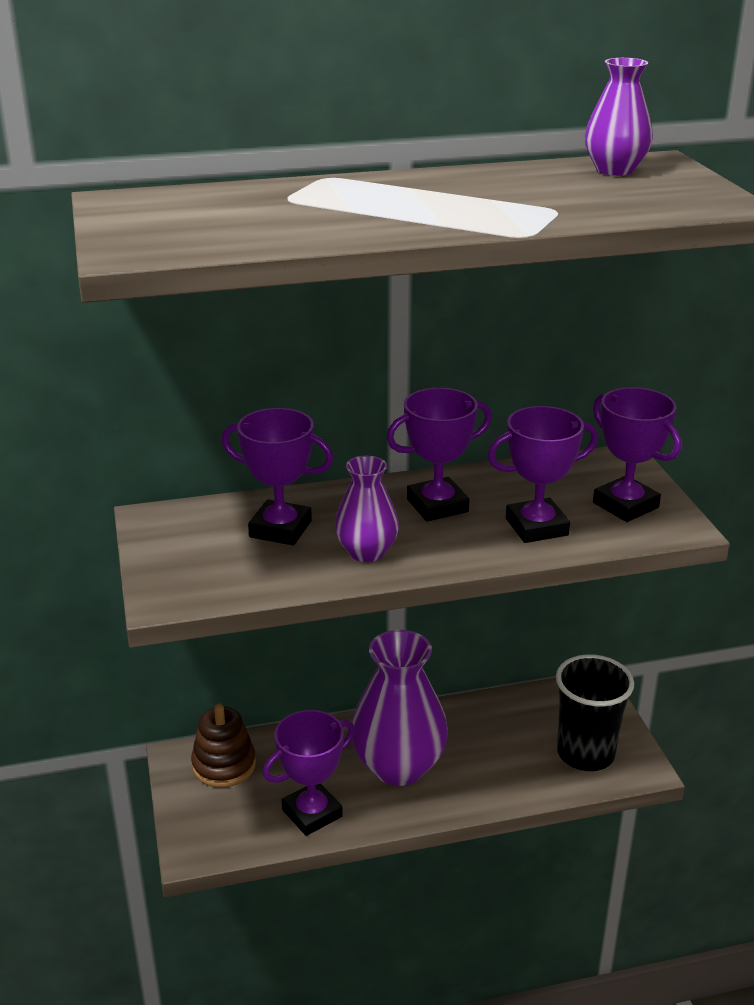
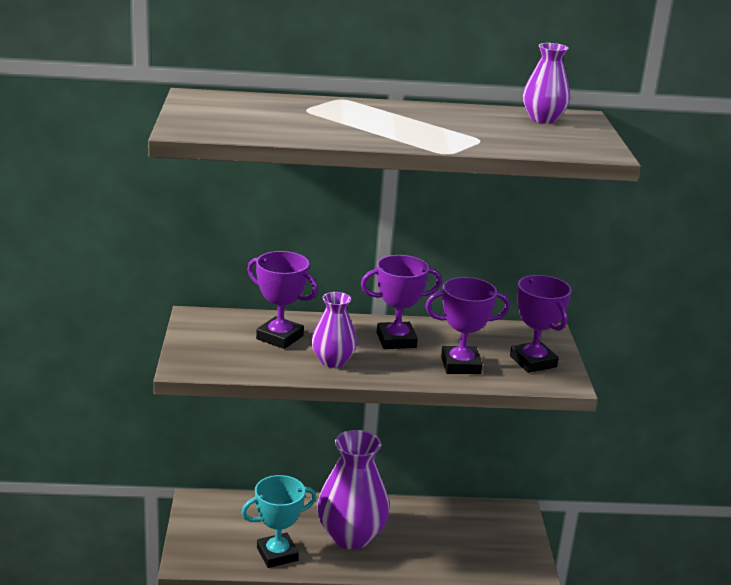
camera: 10 degrees right, 5 degrees down
(224, 765) = (225, 512): brown stacking toy -> none
(312, 813) = (277, 554): purple trophy -> turquoise trophy
(585, 753) = (494, 554): black cup -> none

